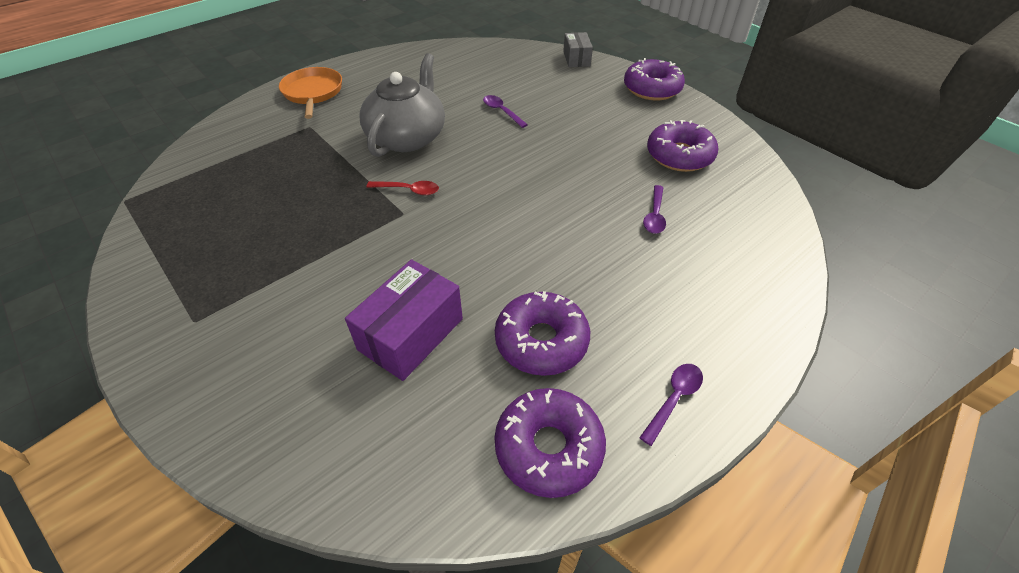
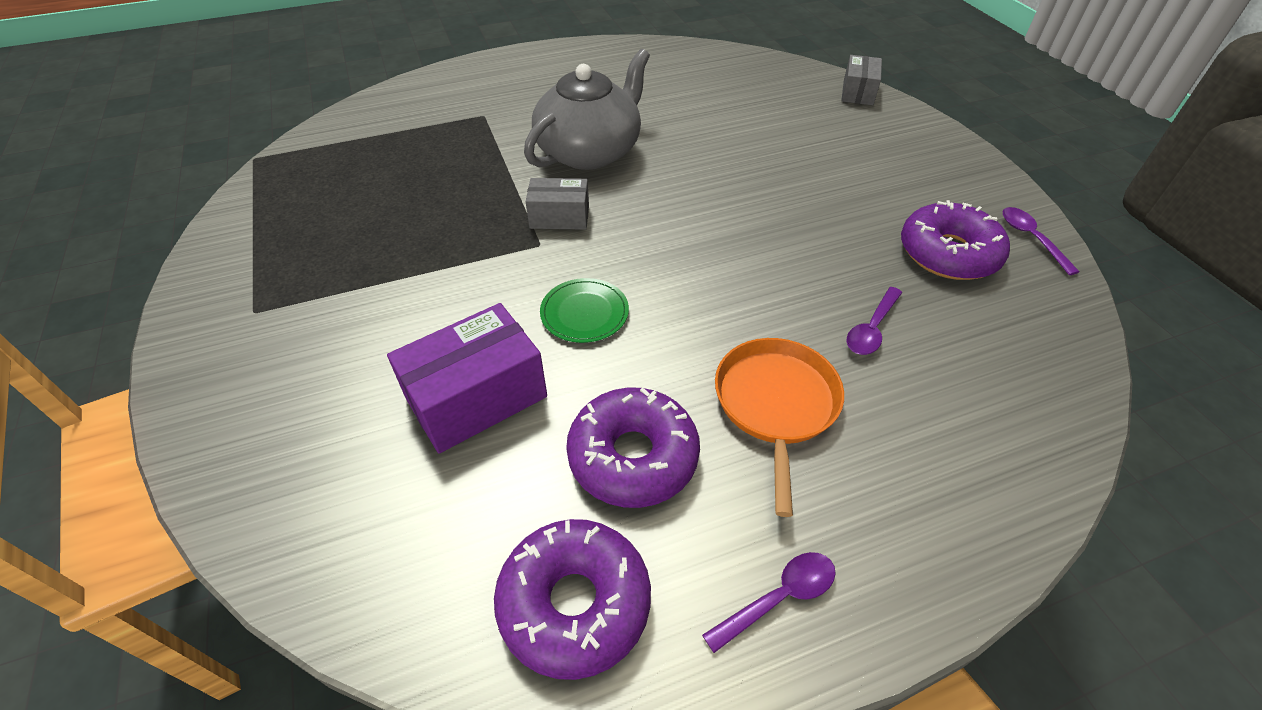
camera: 20 degrees right, 0 degrees up
(313, 93) = (507, 76): orange pan -> orange pan (775, 404)
(408, 190) = (559, 217): red spoon -> grey box
(460, 254) = (584, 313): none -> green plate
(502, 111) = (724, 143): purple spoon -> purple spoon (1031, 239)
(652, 89) = (949, 152): purple donut -> none

